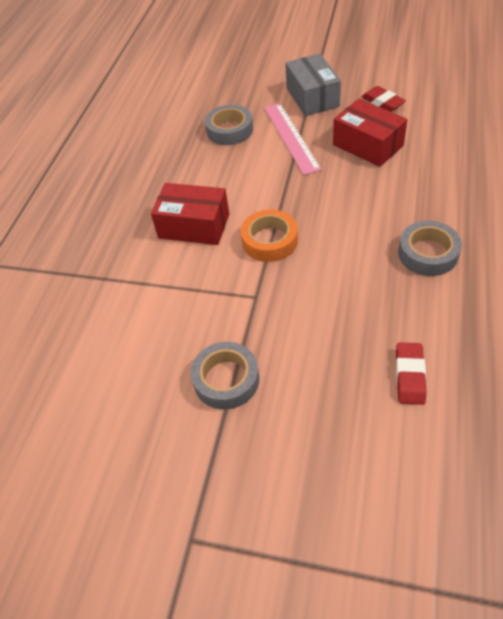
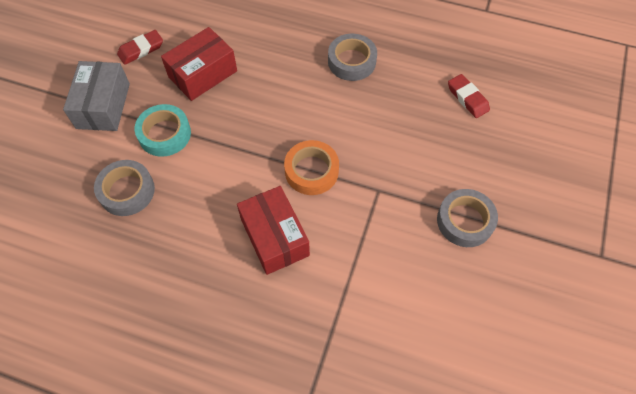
camera: 90 degrees left, 10 degrees up
(194, 226) = (274, 237): red box -> red box turned 45 degrees counterclockwise
(291, 137) = (165, 134): pink ruler -> turquoise tape
(312, 97) = (103, 106): grey box -> grey box turned 75 degrees counterclockwise
(409, 375) = (467, 98): red eraser -> red eraser turned 45 degrees clockwise

